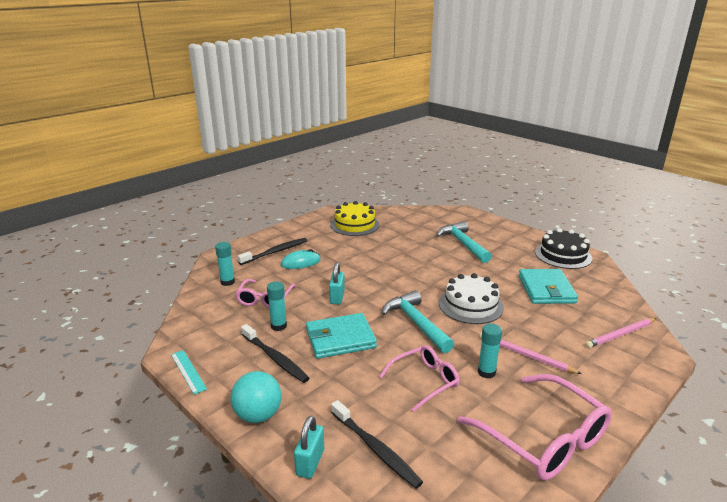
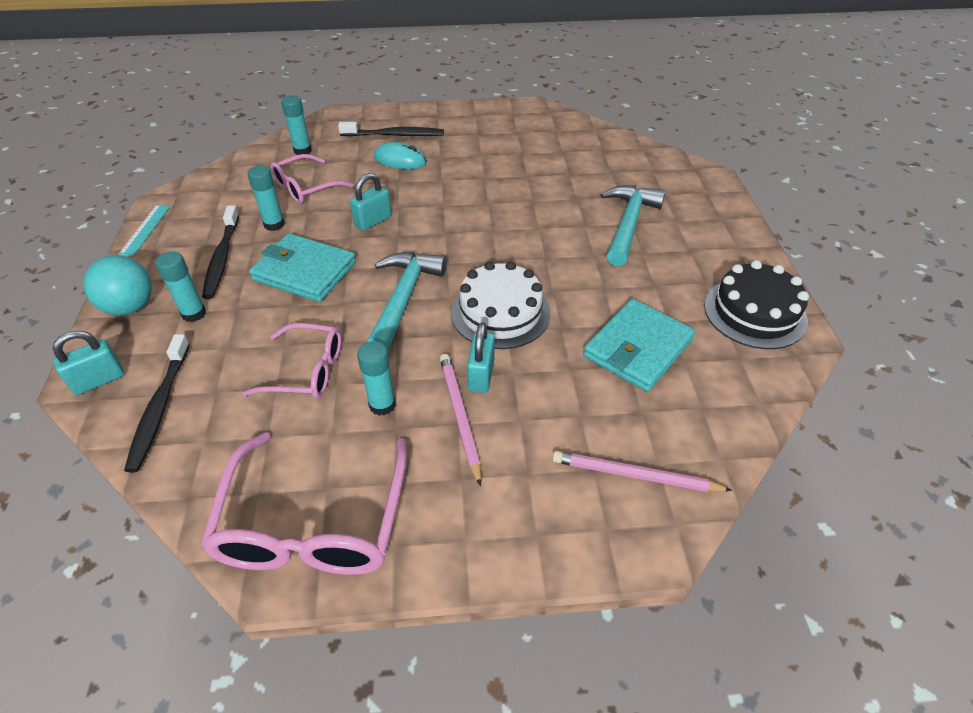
camera: 40 degrees right, 20 degrees up
(309, 394) = (194, 313): none -> turquoise glue stick
(354, 225) = (531, 136): yellow cake -> none
(506, 334) = (481, 375): none -> turquoise padlock

